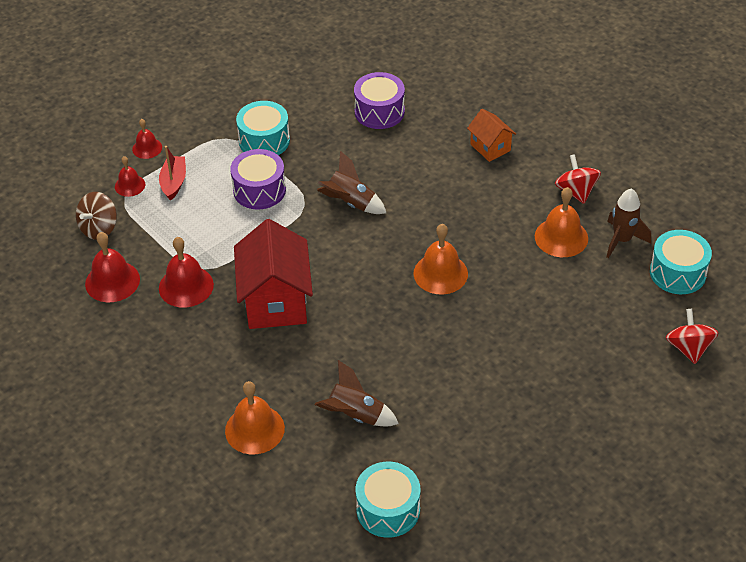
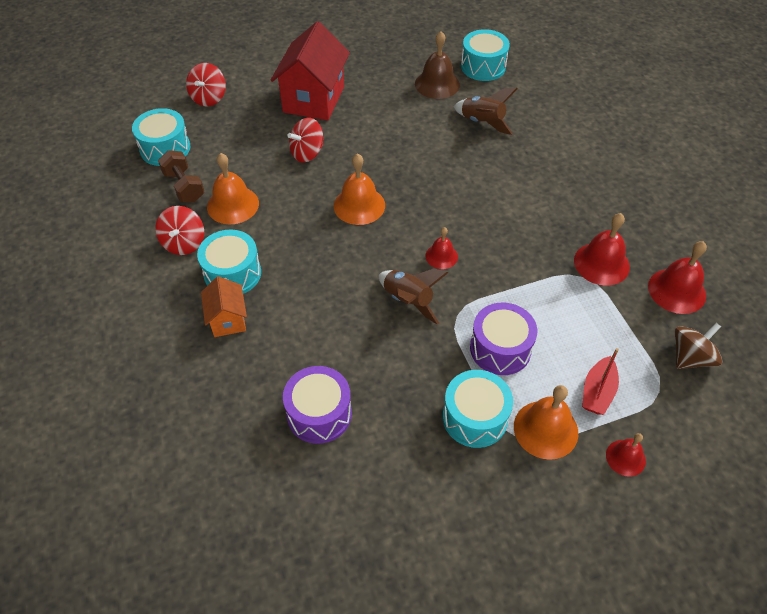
camera: 160 degrees left, 5 degrees up
(130, 185) = (651, 405): red bell -> red bell (441, 256)
(254, 429) = (564, 134): orange bell -> orange bell (545, 429)
(276, 301) = (518, 224): red house -> red house (313, 99)
(434, 458) = (437, 84): none -> brown bell
(513, 180) = (232, 273): none -> turquoise drum
(528, 313) = (307, 153): none -> red spinning top
(622, 240) = (184, 186): brown rocket -> brown dumbbell

